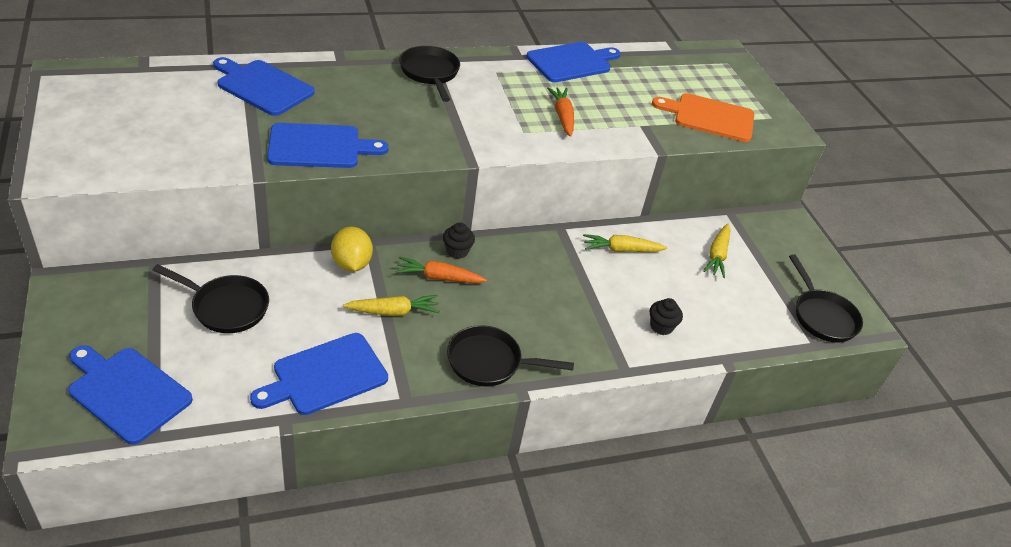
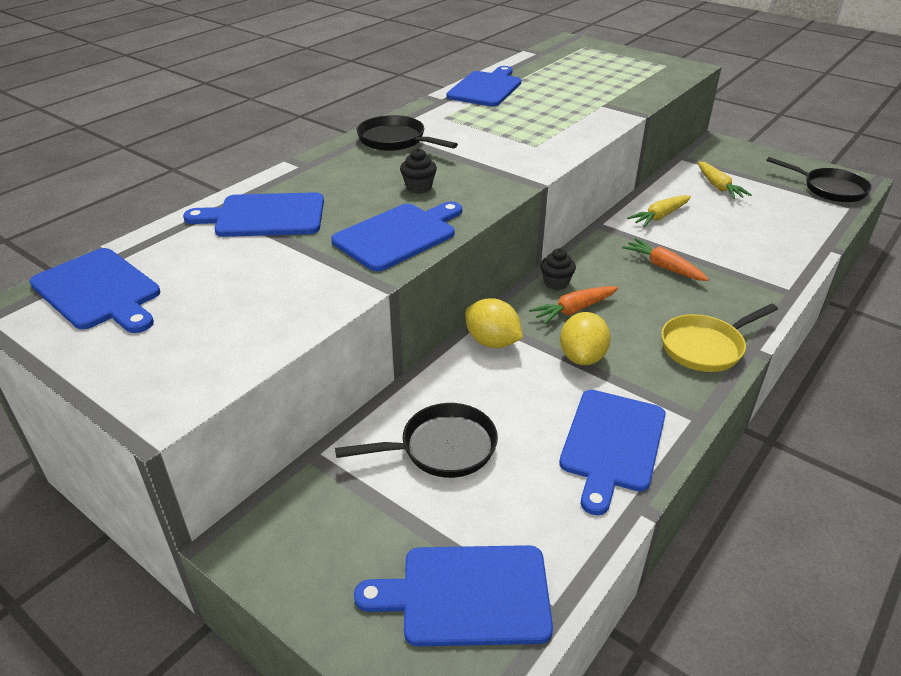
camera: 30 degrees left, 5 degrees down
(110, 86) = (99, 291): none -> blue cutting board
(393, 312) = (582, 357): yellow carrot -> yellow lemon
(490, 362) = (706, 347): black pan -> yellow pan
(562, 116) = (543, 124): orange carrot -> orange carrot (663, 267)
(661, 326) = (762, 250): black cupcake -> black cupcake (418, 187)
(710, 117) = (633, 81): orange cutting board -> none

